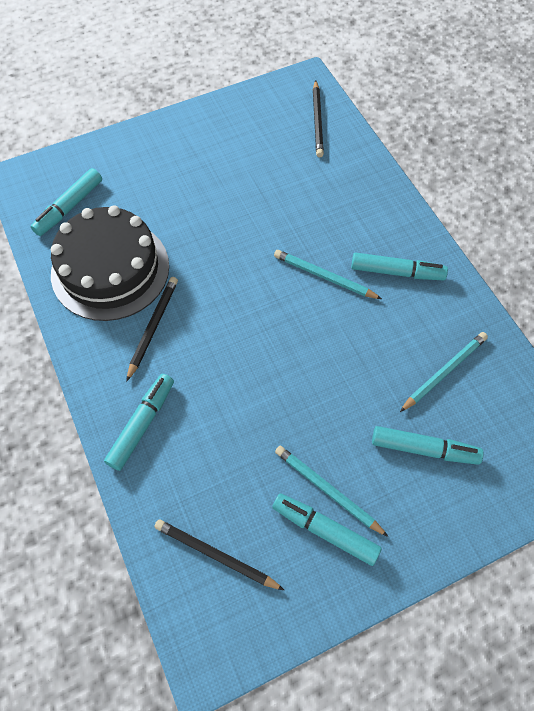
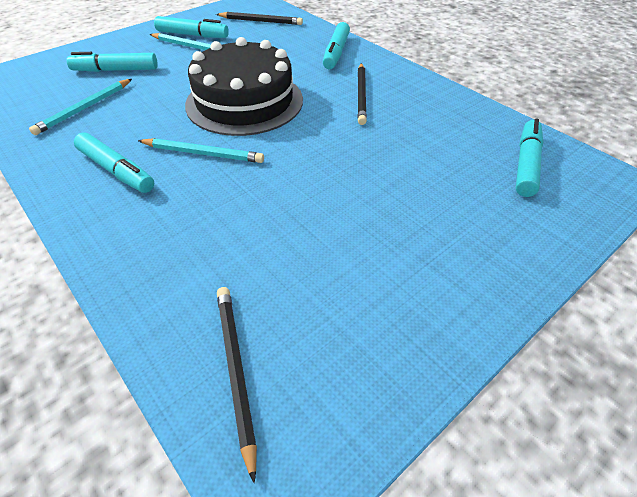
camera: 165 degrees right, 15 degrees down
(110, 269) = (431, 123): black cake -> black cake (244, 102)
(397, 272) = (116, 171): turquoise marker -> turquoise marker turned 135 degrees counterclockwise

